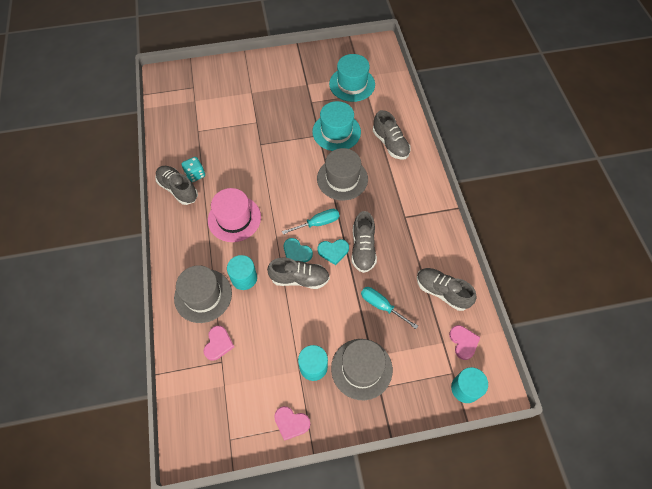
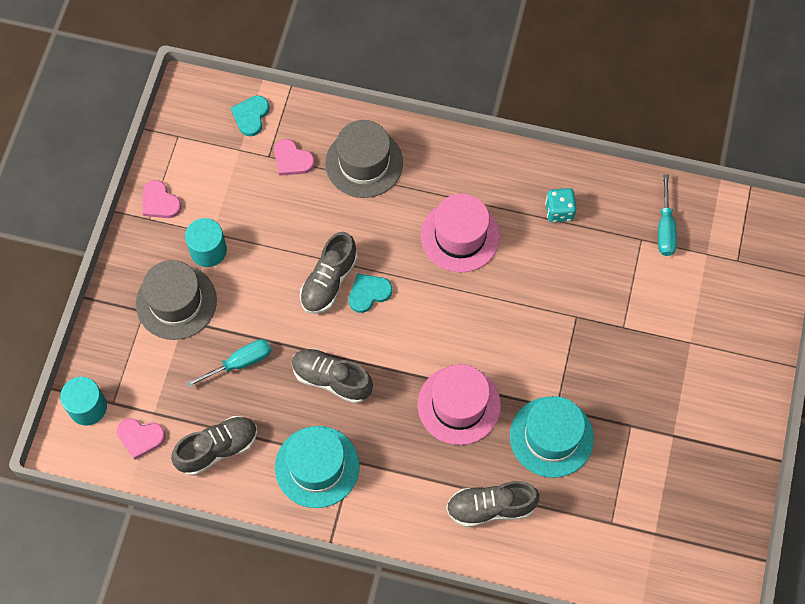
camera: 115 degrees right, 5 degrees up
(178, 189) = (543, 182): grey shoe -> none
(244, 278) = (364, 217): turquoise cylinder -> none
(291, 423) = (160, 202): pink heart -> pink heart turned 90 degrees counterclockwise
(317, 223) = (400, 338): turquoise screwdriver -> turquoise screwdriver (665, 228)
(333, 251) = (347, 339): turquoise heart -> turquoise heart (251, 116)
(342, 179) = (459, 405): grey hat -> pink hat
(352, 84) = (643, 508): turquoise hat -> turquoise hat (317, 466)

